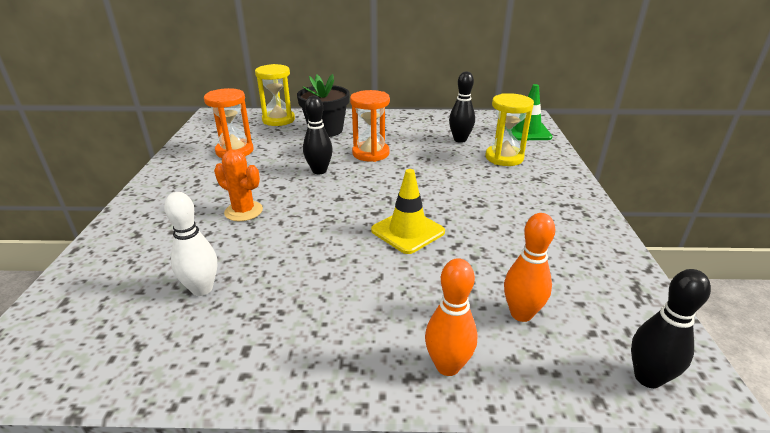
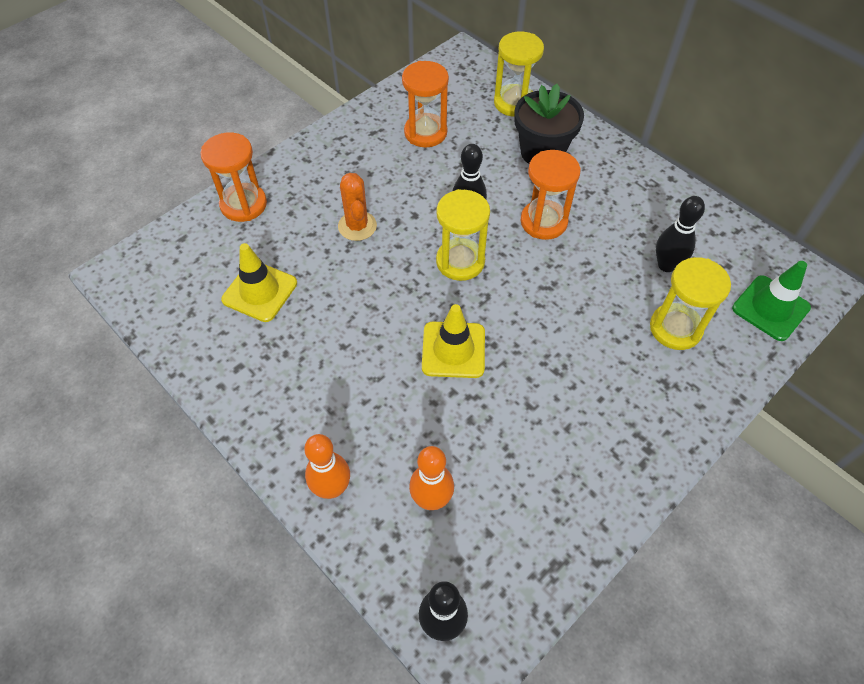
camera: 45 degrees right, 25 degrees up
(115, 248) = (243, 204): none -> orange hourglass
(202, 289) = (260, 291): white bowling pin -> yellow traffic cone
(346, 191) = (460, 261): none -> yellow hourglass

